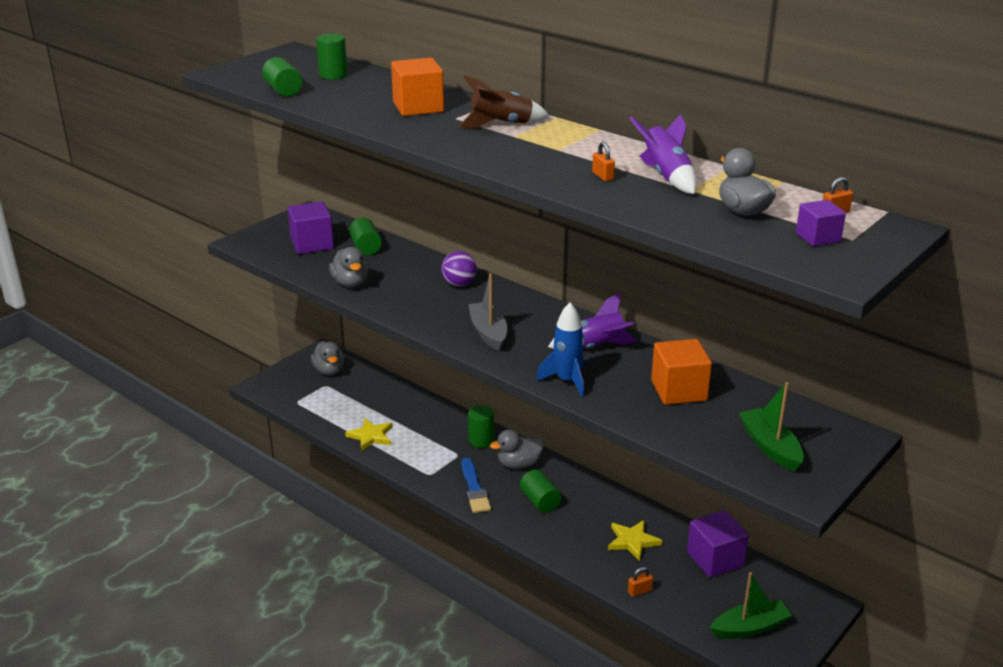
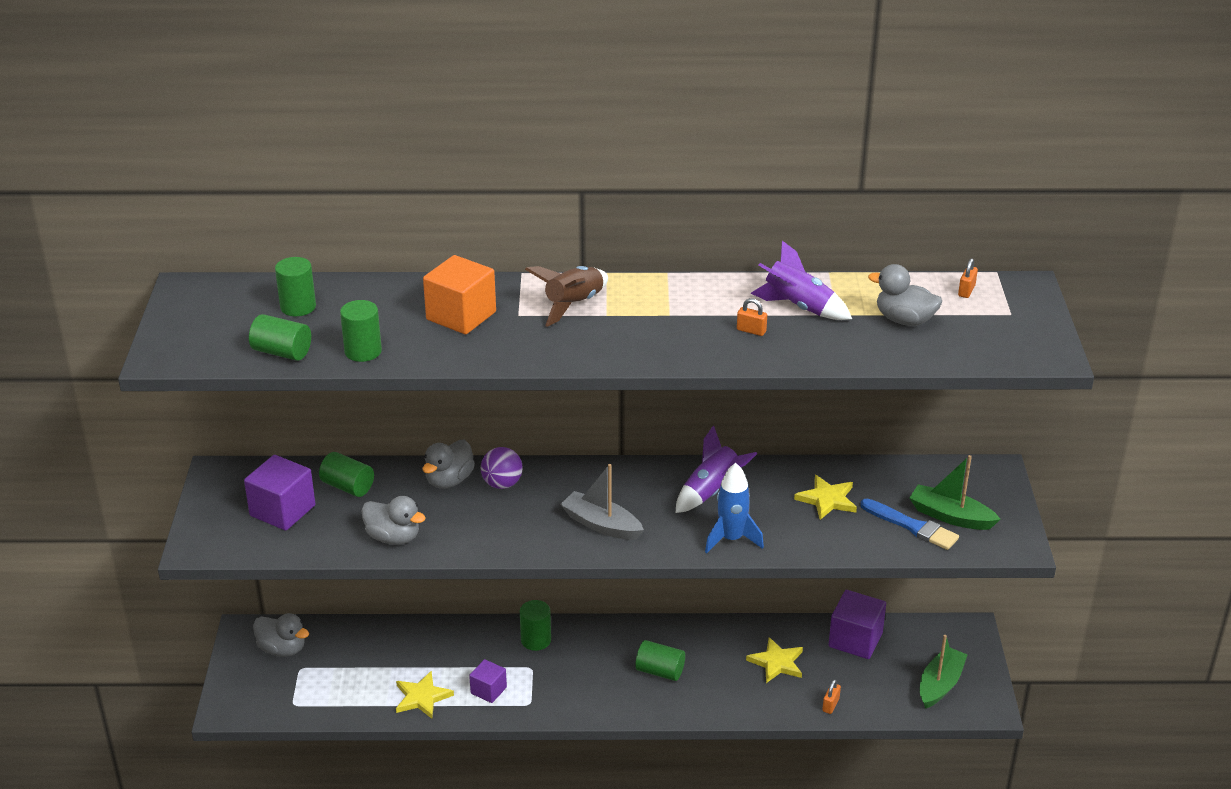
camera: 40 degrees left, 5 degrees up
(327, 104) = (363, 351): none -> green cylinder
(474, 489) = (588, 693): blue brush -> blue brush (912, 526)
(519, 464) = (599, 645): grey duck -> grey duck (449, 480)
(679, 390) = (827, 499): orange cube -> yellow star
(818, 237) = (988, 324): purple cube -> purple cube (488, 690)

